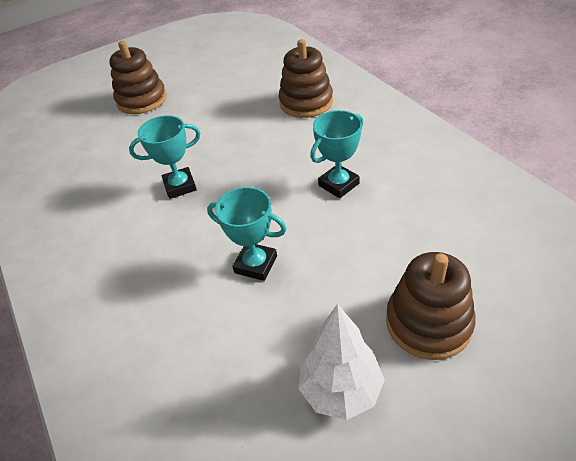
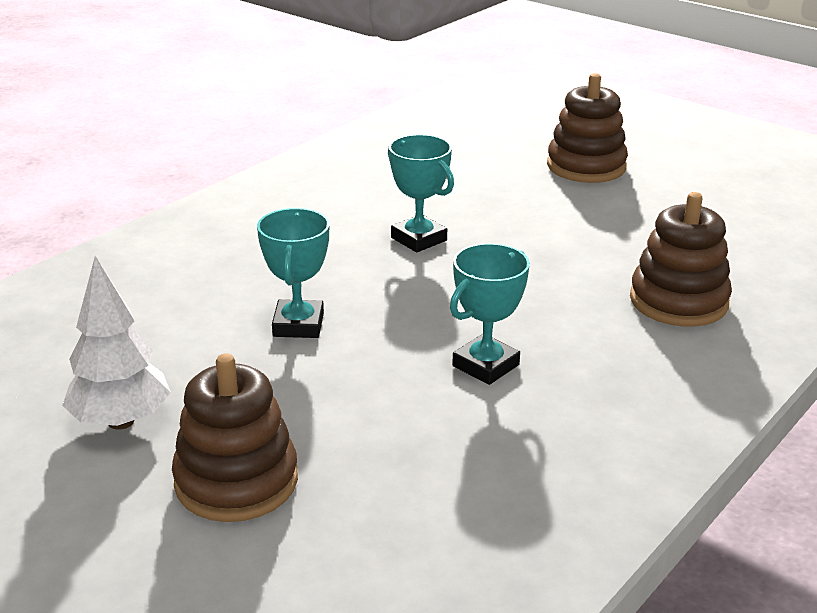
camera: 65 degrees right, 15 degrees down
(338, 184) = (485, 365): turquoise trophy -> turquoise trophy turned 75 degrees counterclockwise

